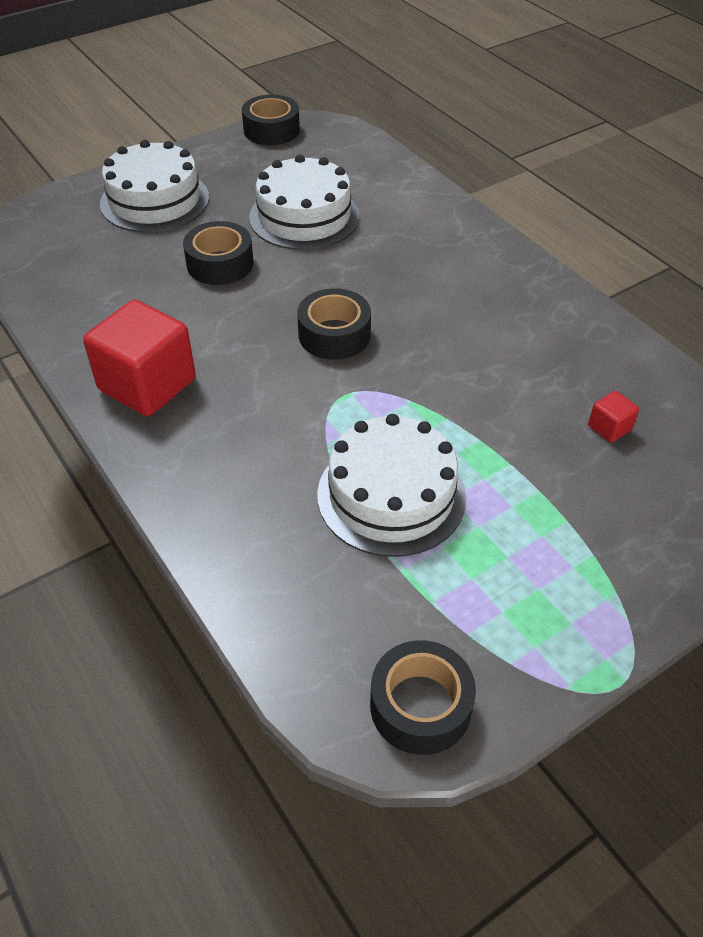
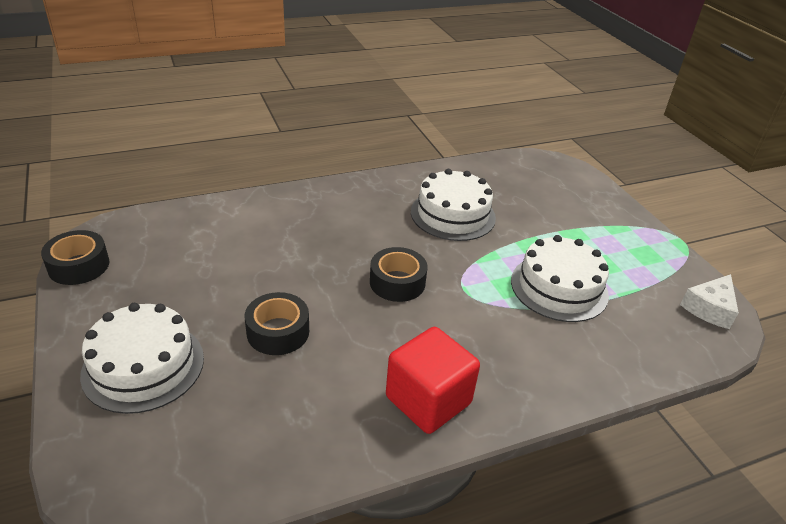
camera: 80 degrees left, 10 degrees down
(304, 216) = (236, 270): white cake -> white cake (453, 214)
(420, 706) = (709, 308): black tape -> white cheese
(609, 428) = (510, 195): red cube -> none

